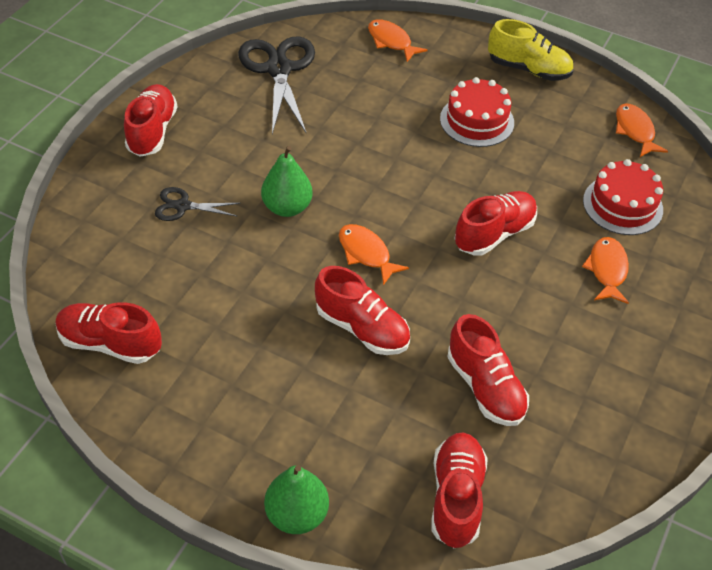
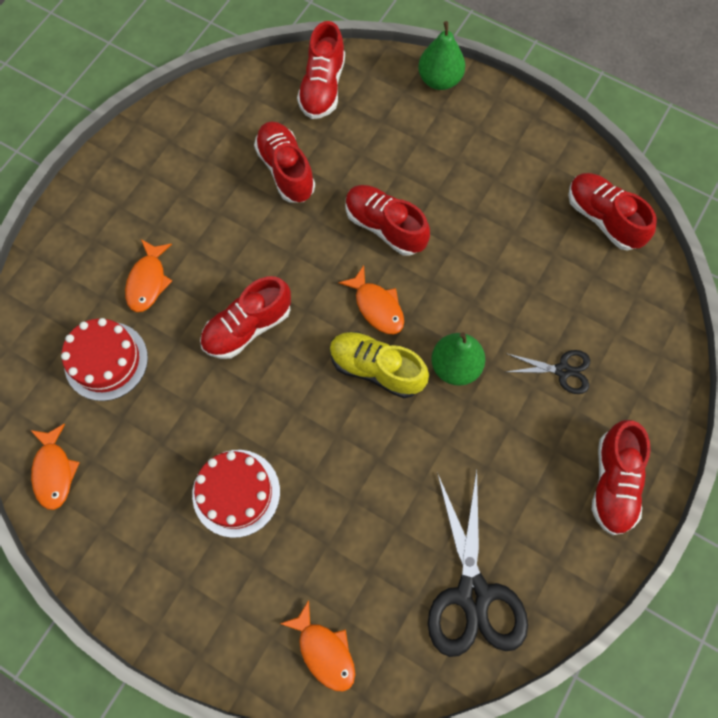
camera: 175 degrees left, 20 degrees up
(110, 343) = (603, 218): red shoe -> red shoe turned 150 degrees counterclockwise
(528, 69) = (152, 588): yellow shoe -> yellow shoe (376, 369)

